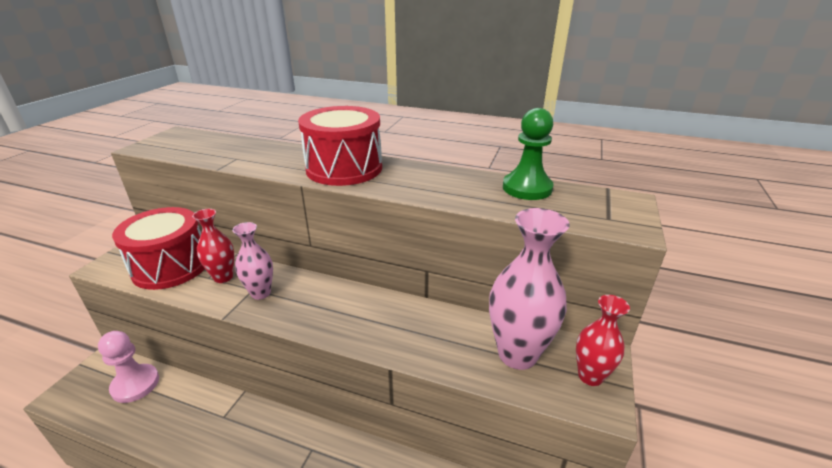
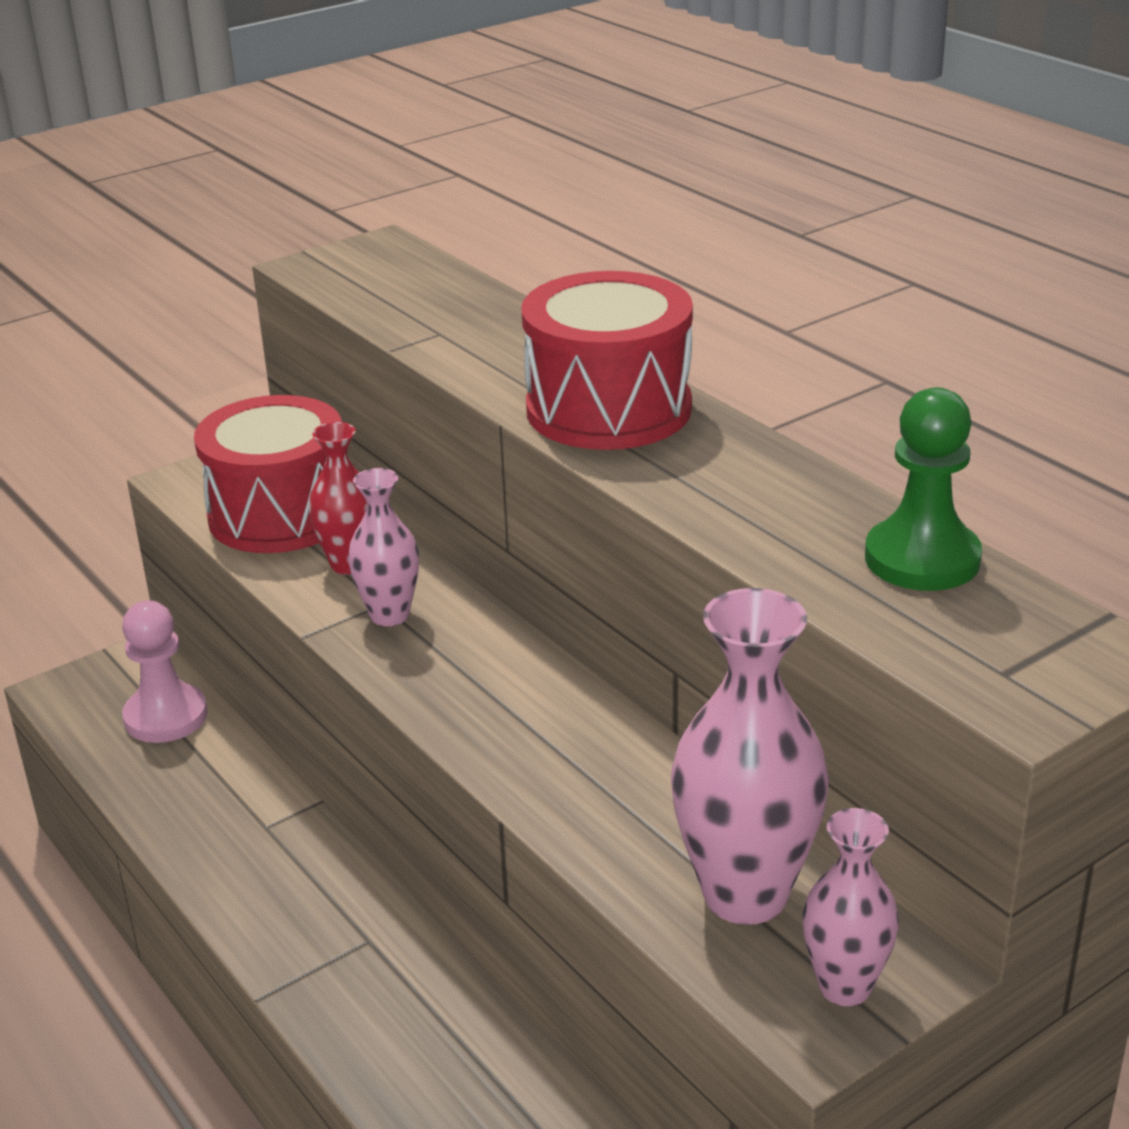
camera: 35 degrees right, 0 degrees up
(590, 376) = (845, 987): red vase -> pink vase

